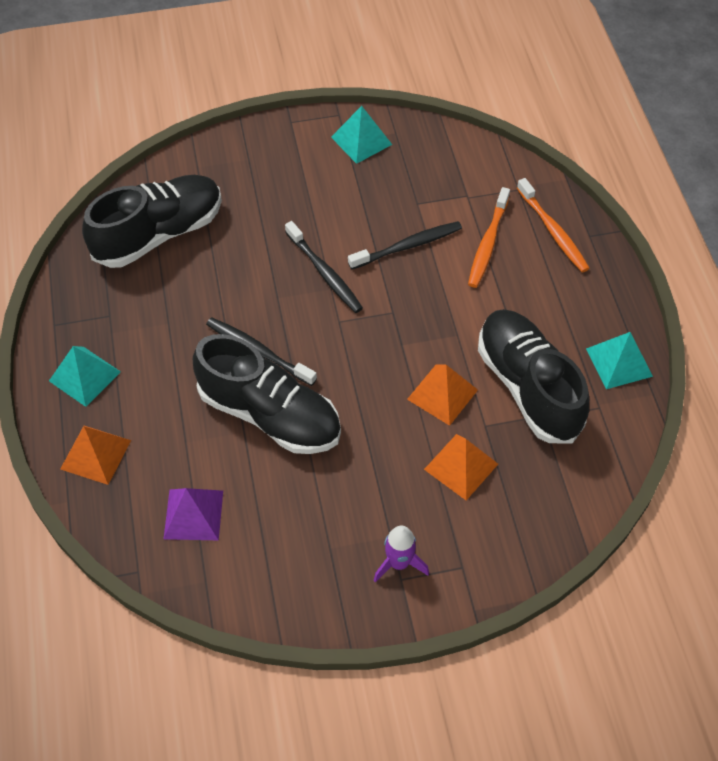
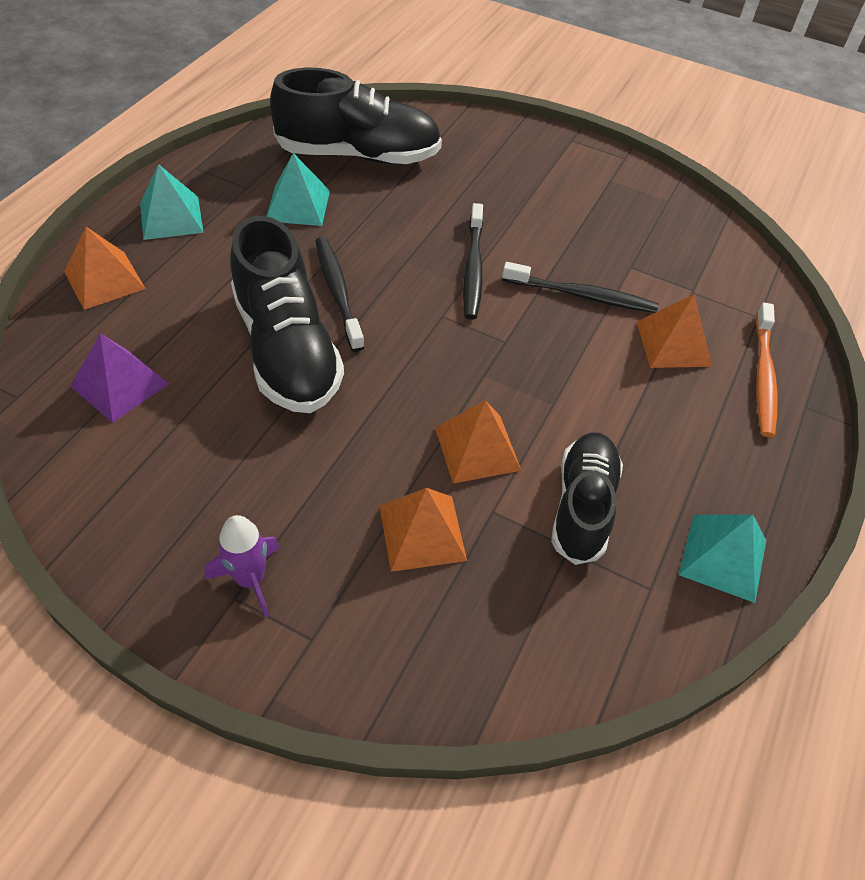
camera: 35 degrees right, 5 degrees down
(361, 140) = (626, 188): turquoise pyramid -> turquoise pyramid (298, 205)
(488, 243) = (673, 343): orange toothbrush -> orange pyramid
(528, 387) = (582, 507): black shoe -> black shoe, size x0.66

